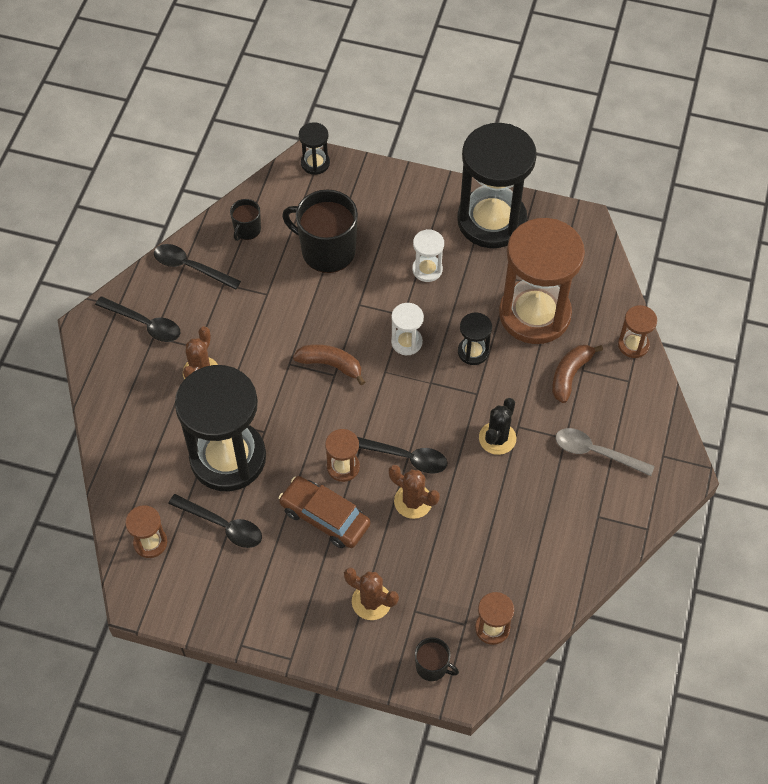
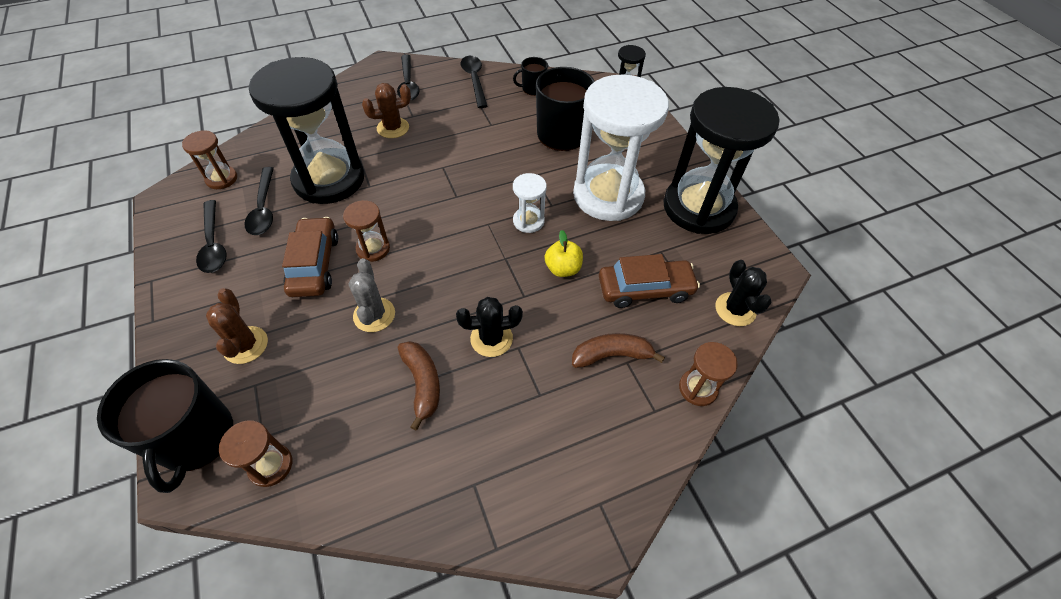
camera: 50 degrees right, 5 degrees down
(330, 365) = (463, 189): brown banana -> brown banana (422, 384)
(404, 457) = (415, 283): black spoon -> black spoon (213, 244)
(413, 501) = (374, 315): brown cactus -> grey cactus
(427, 269) = (608, 195): white hourglass -> white hourglass, size x2.33
(432, 666) = (195, 438): black mug -> black mug, size x2.00
(473, 352) = (563, 269): black hourglass -> yellow apple
(534, 314) = (645, 289): brown hourglass -> brown car
(595, 274) = (735, 309): none -> black cactus
(596, 452) = (547, 433): grey spoon -> none

